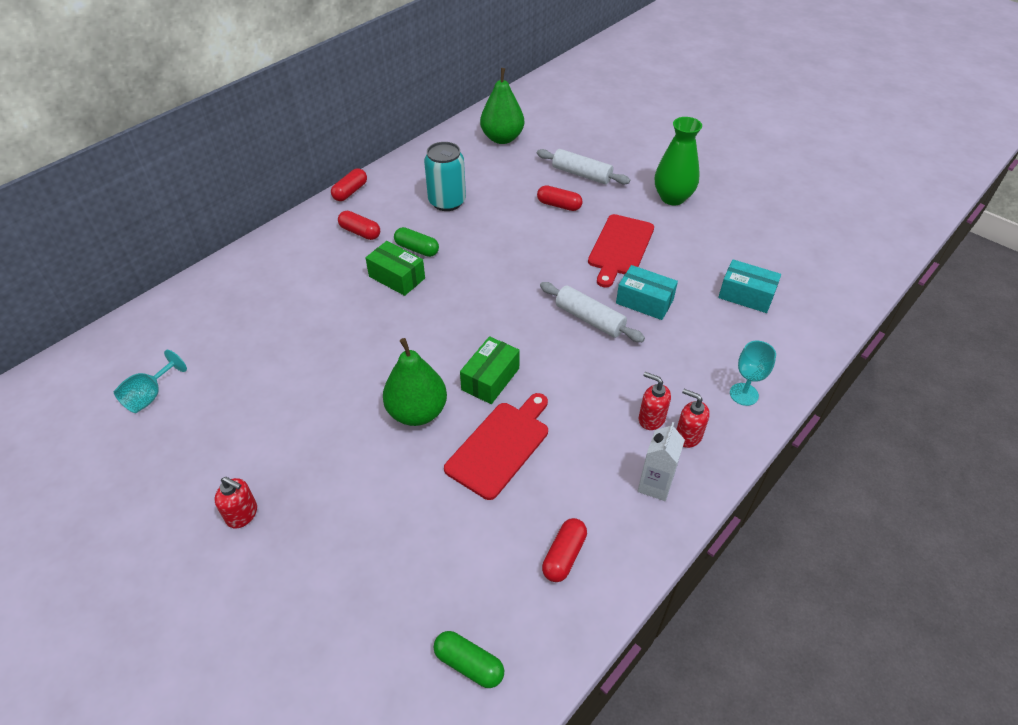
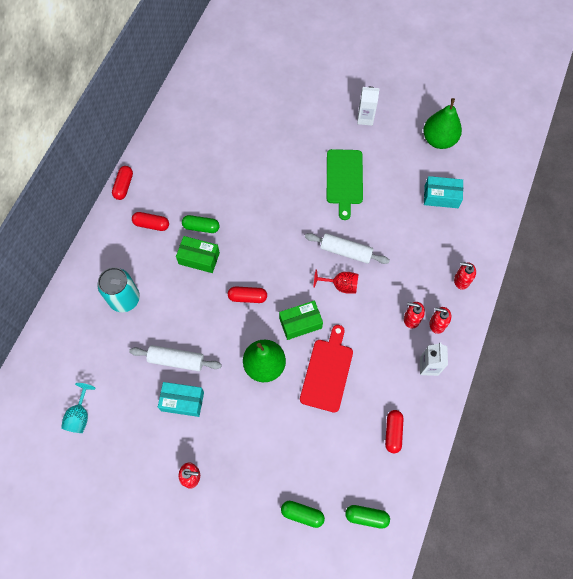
camera: 20 degrees left, 20 degrees up
(370, 623) = (302, 514): none -> green capsule
(447, 202) = (202, 173): turquoise can -> turquoise can (124, 299)
(490, 379) = (300, 323): green box -> green box turned 60 degrees clockwise
(502, 138) = (216, 92): green pear -> green pear (438, 140)
(559, 205) = (286, 151): red capsule -> red capsule (247, 297)
(565, 353) = (340, 285): none -> red goblet
(581, 174) = (291, 114): white rolling pin -> white rolling pin (176, 360)
(620, 247) = (344, 179): red cutting board -> green cutting board
(644, 301) = (377, 224): turquoise box -> turquoise box (182, 401)
(672, 198) = (365, 118): green vase -> white carton
(744, 394) = (461, 280): turquoise goblet -> red soap dispenser

